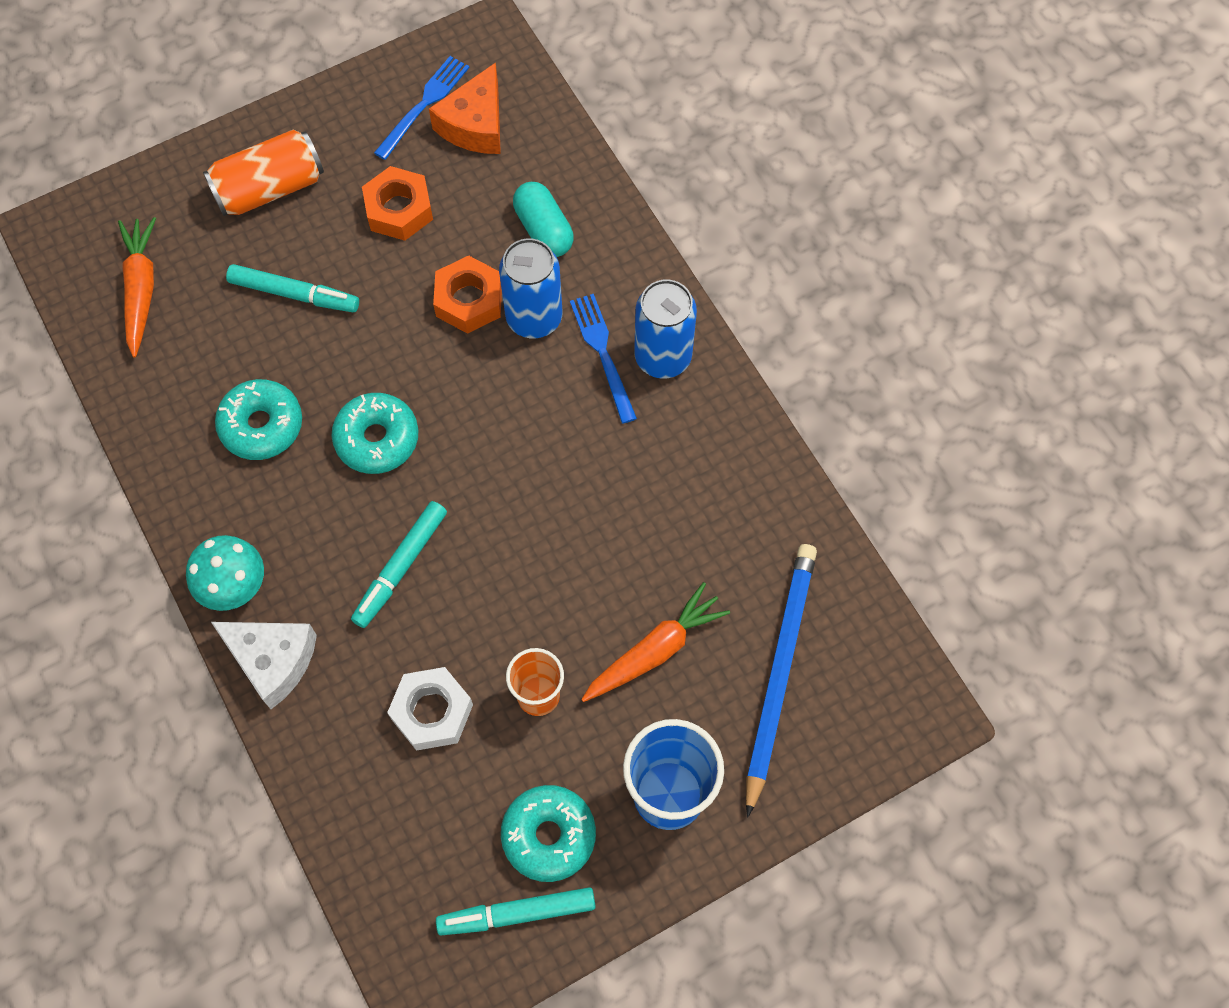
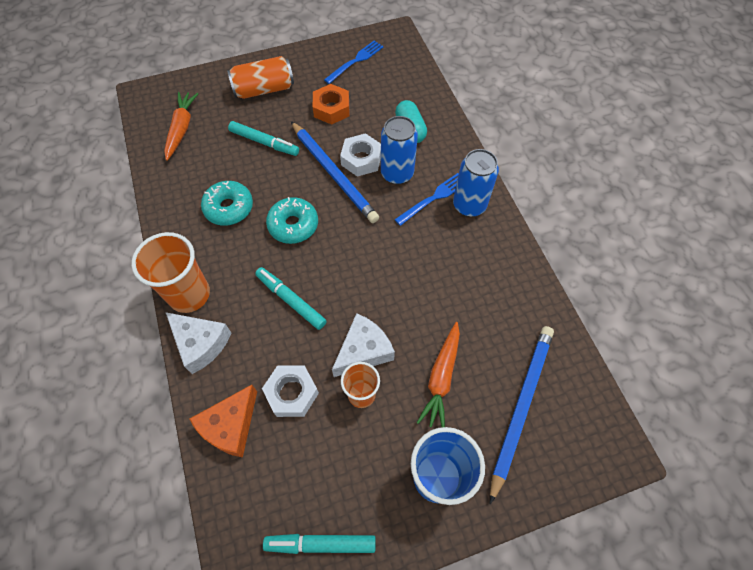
camera: 10 degrees right, 5 degrees down
(233, 585) = (189, 294): turquoise mushroom -> orange cup
(400, 567) = (291, 300): turquoise marker -> turquoise marker turned 90 degrees clockwise
(426, 334) = (334, 173): none -> blue pencil
(469, 300) = (361, 159): orange nut -> white nut
(475, 125) = (381, 74): orange cheese -> orange cheese (230, 426)
(530, 629) = (363, 351): none -> white cheese
(549, 835) = (352, 491): turquoise donut -> none
(602, 353) = (433, 198): blue fork -> blue fork turned 60 degrees clockwise
(655, 650) = (441, 378): orange carrot -> orange carrot turned 135 degrees clockwise

